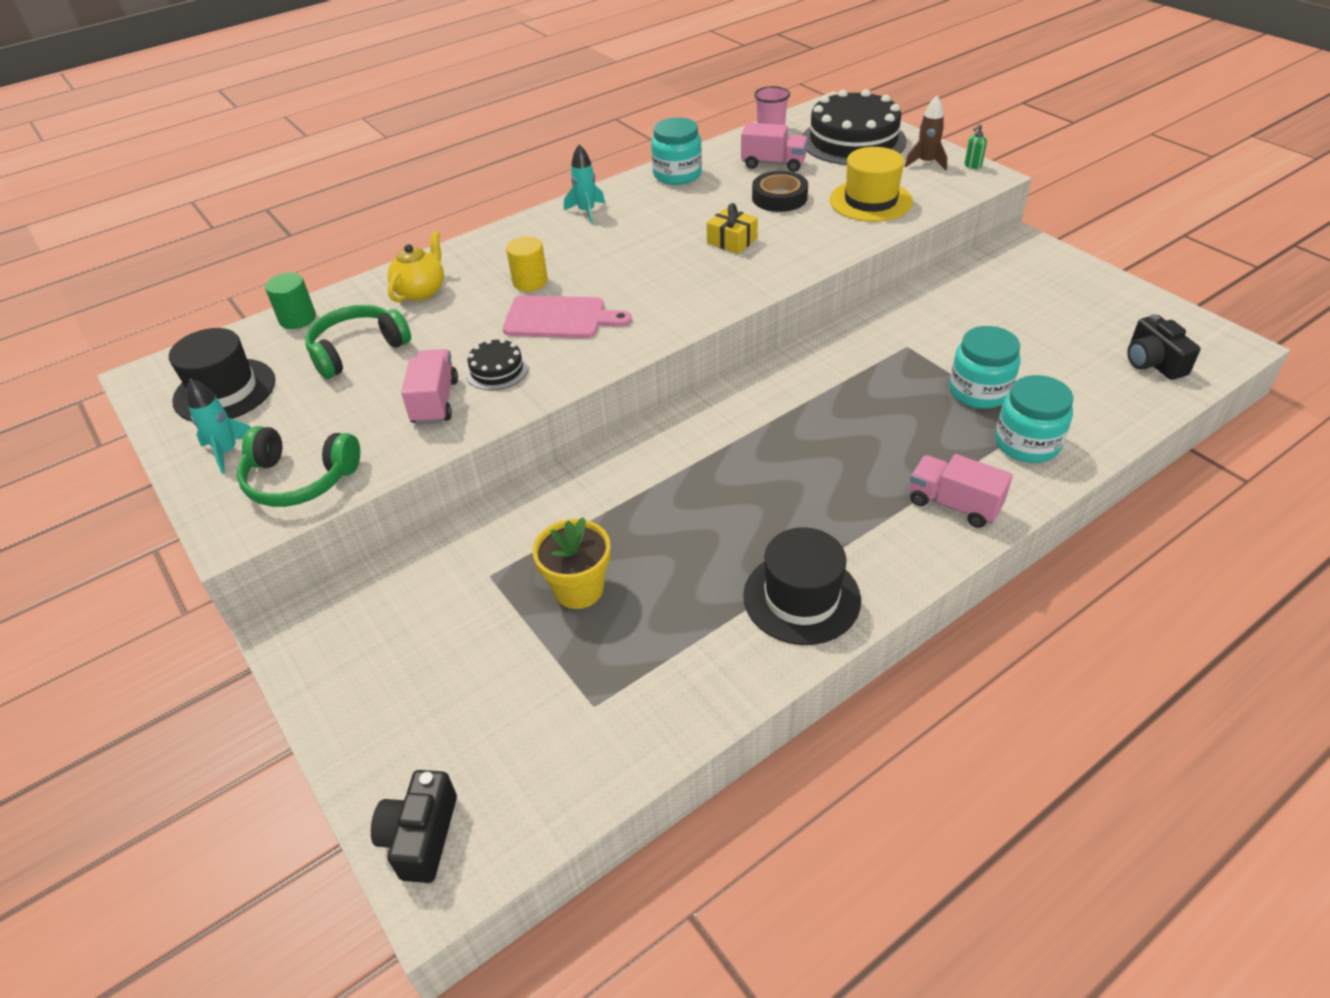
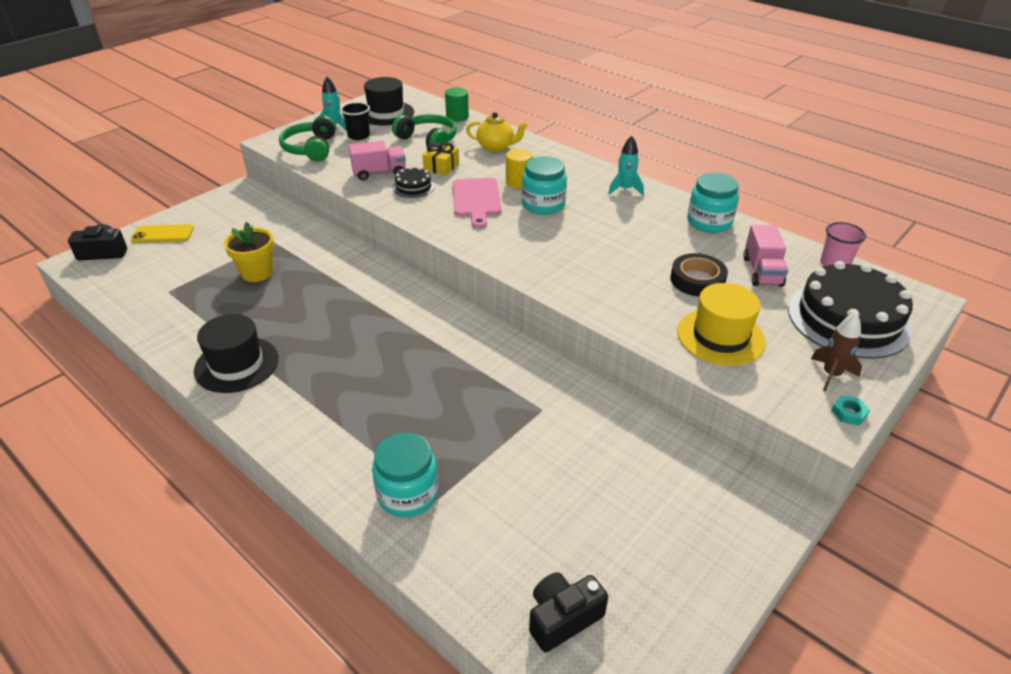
camera: 75 degrees right, 5 degrees down
(289, 423) = (358, 136): none -> black cup
(395, 740) = (163, 234): none -> yellow phone
(732, 241) = (608, 261): yellow gift -> yellow gift (441, 167)
(954, 504) = (327, 443): pink truck -> none
(972, 165) = (849, 413): green soap dispenser -> turquoise nut
(979, 391) = (481, 460): turquoise jar -> turquoise jar (543, 205)

